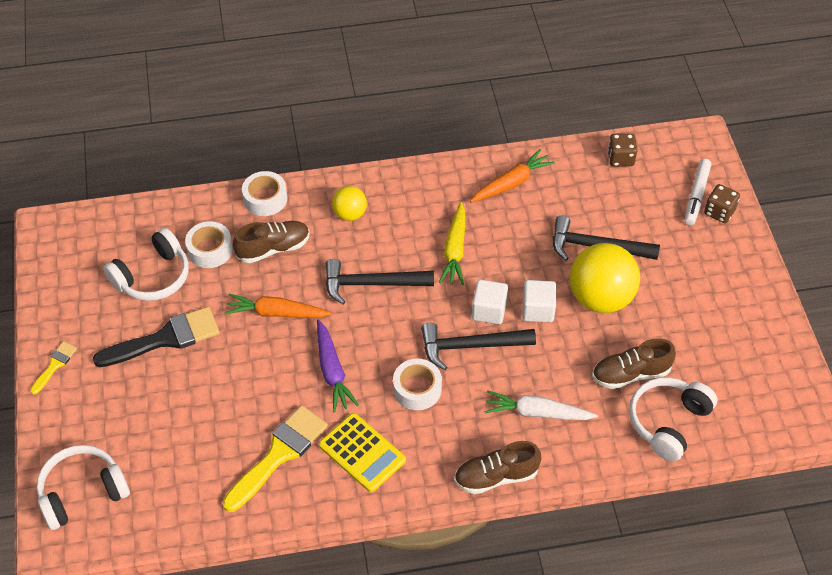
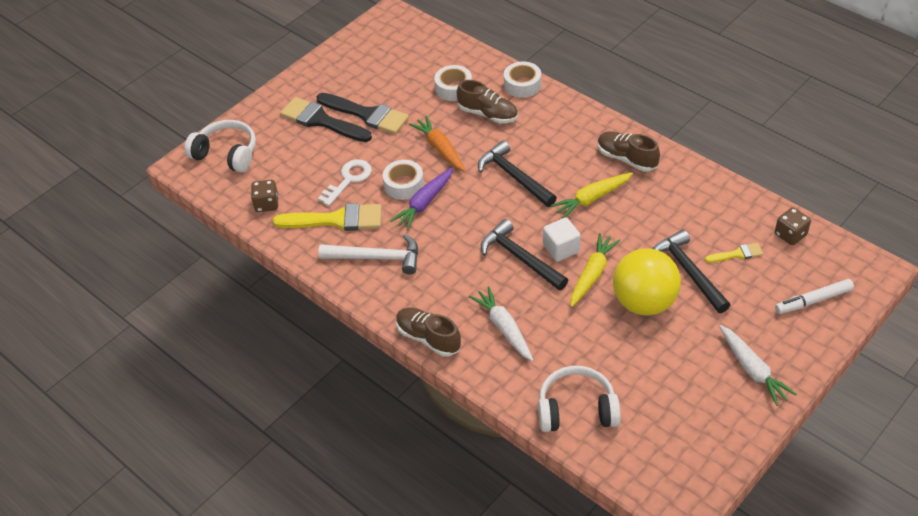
camera: 55 degrees right, 5 degrees down
(55, 365) = (299, 84): yellow brush -> yellow brush (737, 254)
(130, 381) = (321, 121): none -> black brush
(153, 277) = (405, 79): white headphones -> none
(237, 410) = (348, 180): none -> white key
(350, 214) = (558, 130): yellow ball -> none
(362, 453) = (377, 258): yellow calculator -> white hammer
(417, 389) = (455, 253): white tape -> white tape (404, 185)
(511, 183) = (688, 190): orange carrot -> none
(538, 310) = (592, 274): white cube -> yellow carrot
(630, 374) = (595, 361): brown shoe -> brown shoe (626, 158)
(719, 212) = (815, 324): brown dice -> brown dice (267, 204)
(728, 281) = (752, 370): none -> white carrot

